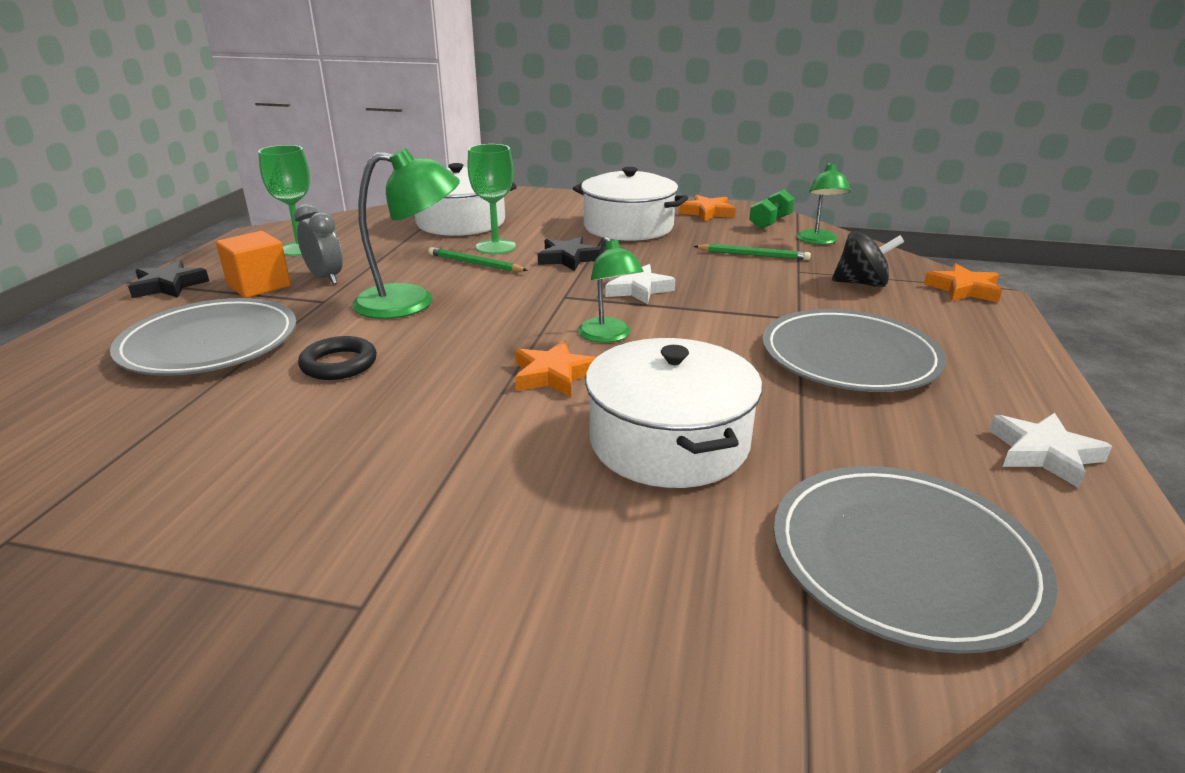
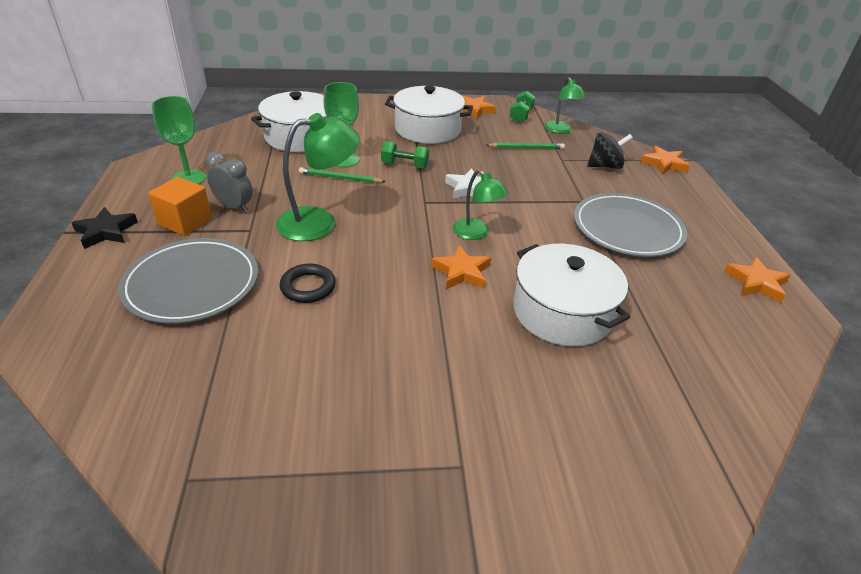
camera: 20 degrees left, 10 degrees up
(568, 258) = (404, 165): black star -> green dumbbell
(904, 559) = (722, 366): grey plate -> none
(1043, 454) = (756, 283): white star -> orange star

